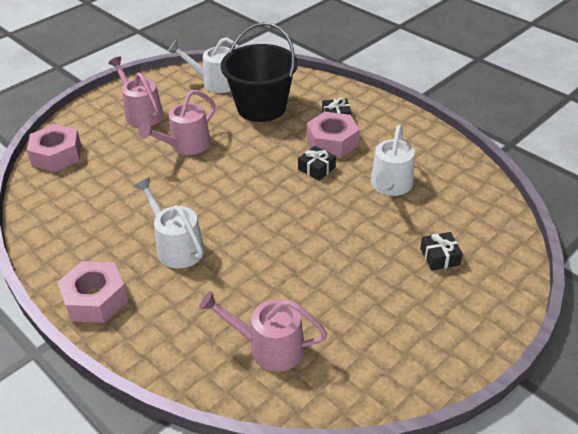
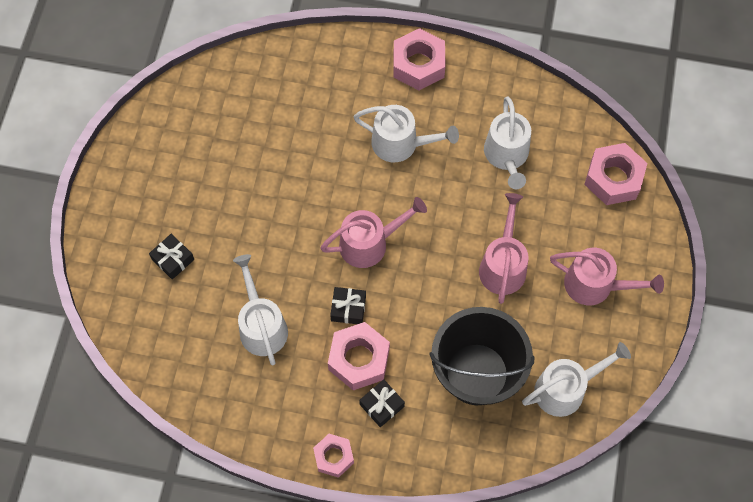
camera: 145 degrees right, 25 degrees up
(108, 200) = (507, 156): none -> white watering can
(269, 347) = (258, 100): pink watering can -> pink watering can (370, 243)
(387, 109) = (333, 457): none -> pink nut

